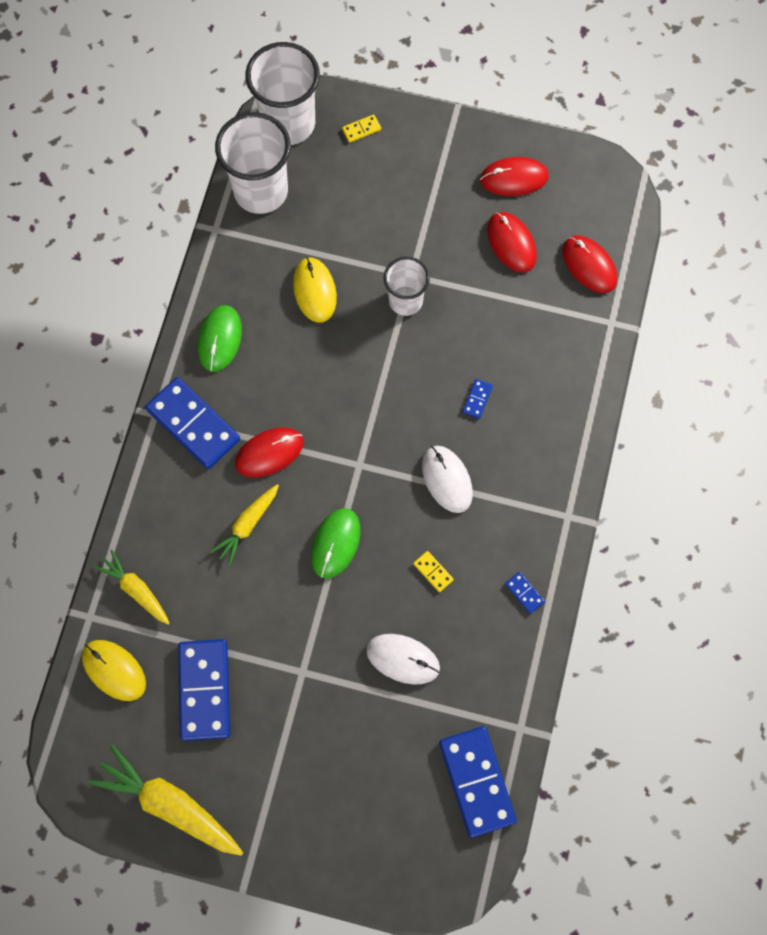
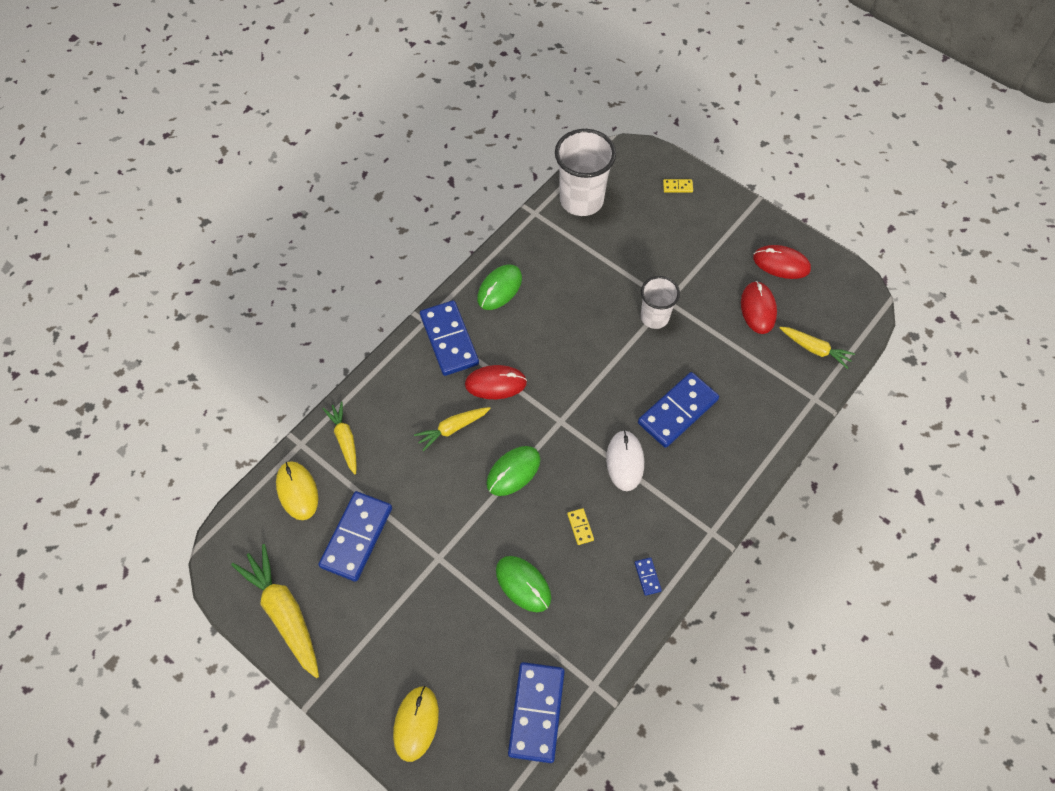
camera: 25 degrees right, 10 degrees down
(288, 123) = (624, 163): white cup -> none
(314, 291) = (587, 283): yellow mouse -> yellow mouse (416, 723)
(403, 659) = (523, 584): white mouse -> green mouse
(477, 399) = (678, 411): blue domino -> blue domino, size x2.40
(589, 265) = (814, 349): red mouse -> yellow carrot

